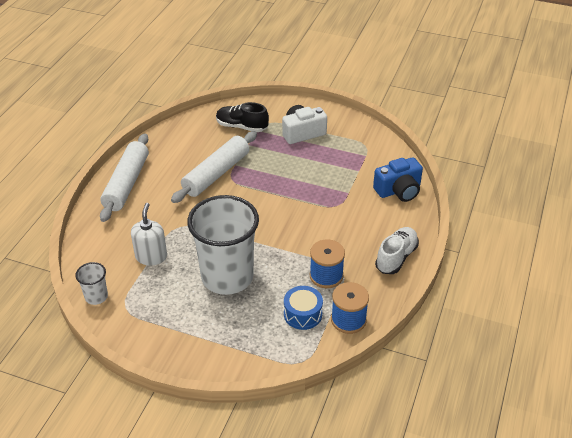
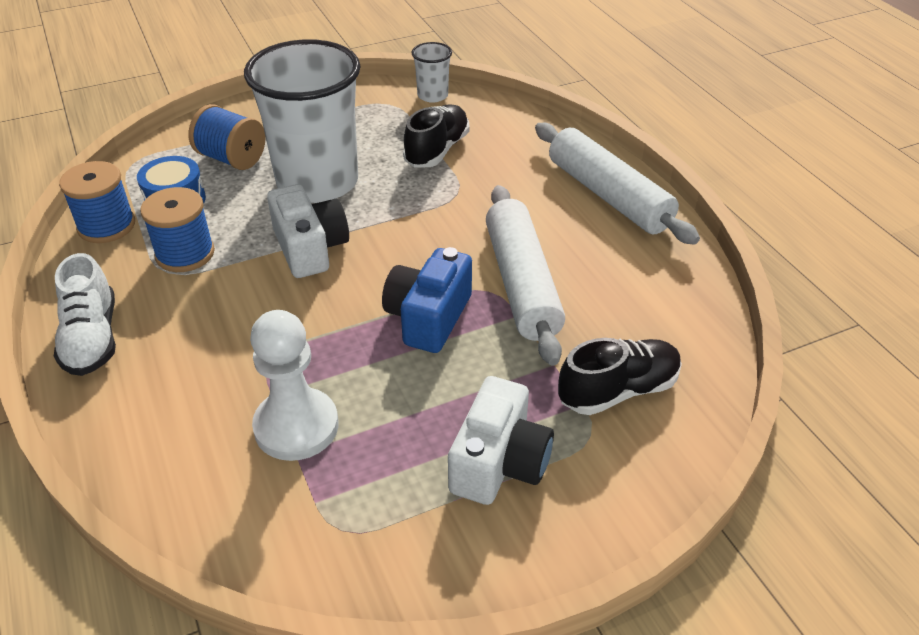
camera: 135 degrees right, 0 degrees up
(151, 256) = (437, 150): white soap dispenser -> black shoe
(248, 325) = (232, 159): none -> blue spool
(272, 242) = (310, 248): none -> white camera
(350, 178) = (296, 426): none -> white pawn
(398, 190) = (176, 465): blue camera -> blue camera (428, 317)

